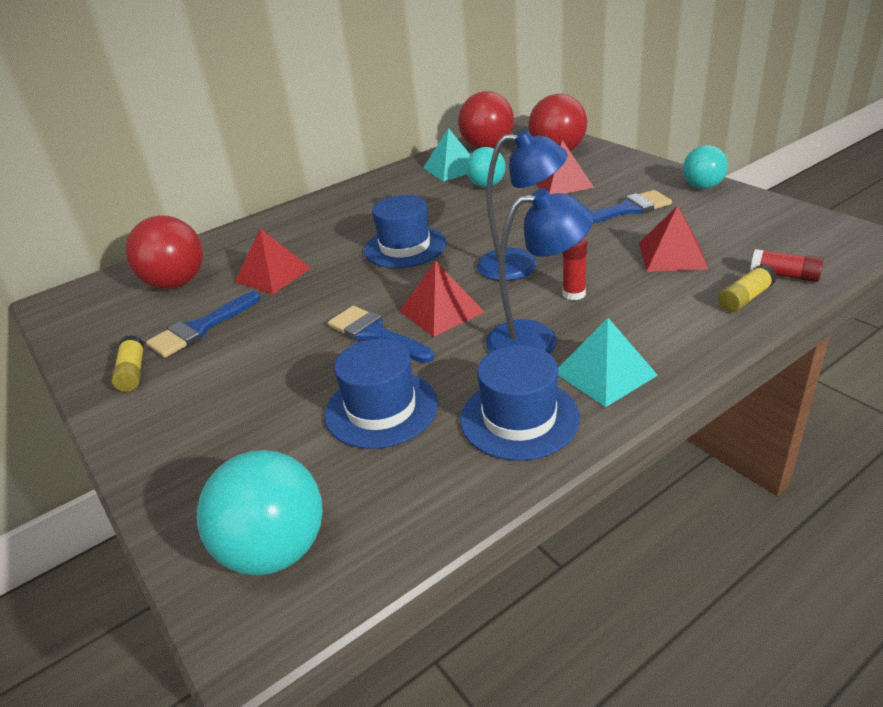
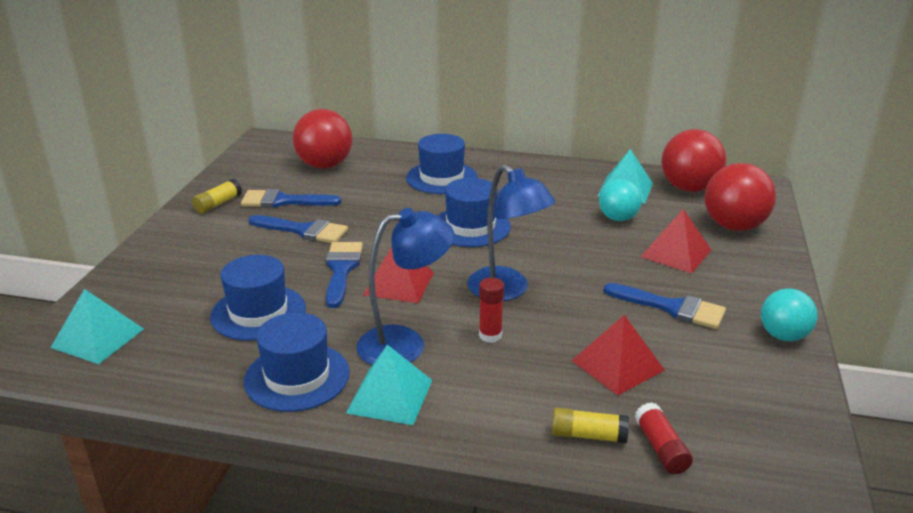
camera: 45 degrees right, 5 degrees down
(273, 275) = (373, 193): red pyramid -> none
(274, 334) = (303, 230): none -> blue brush
(275, 550) = (98, 338): turquoise ball -> turquoise pyramid
(306, 233) = (441, 178): none -> blue hat
(537, 339) = (405, 343): blue lamp -> blue lamp turned 60 degrees counterclockwise

